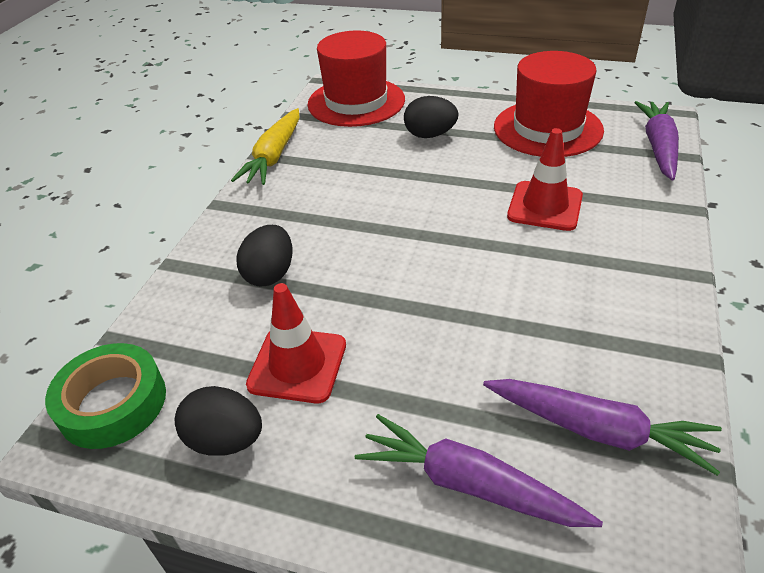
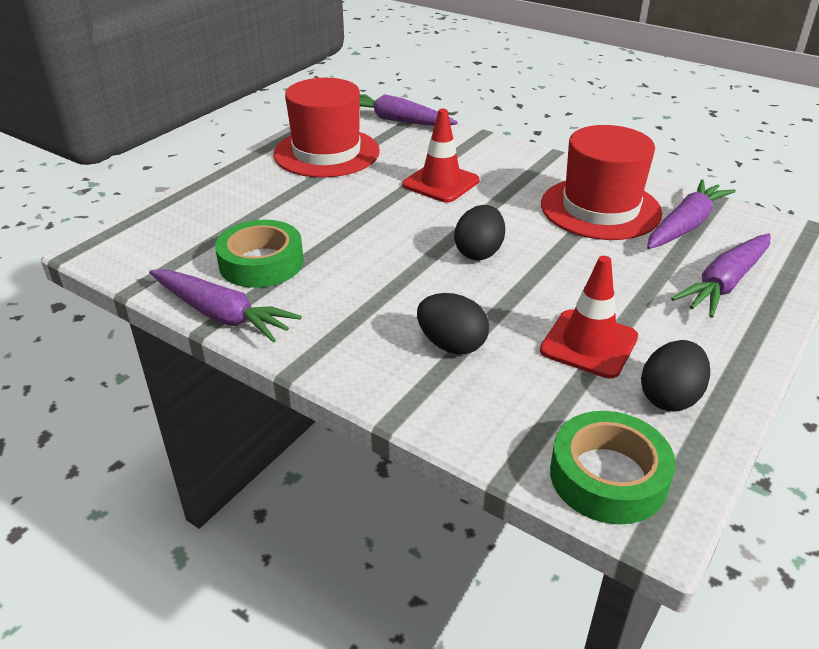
camera: 75 degrees left, 5 degrees down
(274, 156) = (221, 314): yellow carrot -> purple carrot
(346, 151) = (261, 263): none -> green tape
(356, 102) = (157, 238): red hat -> red hat (600, 208)
(430, 135) = (278, 209): black egg -> black egg (479, 252)

